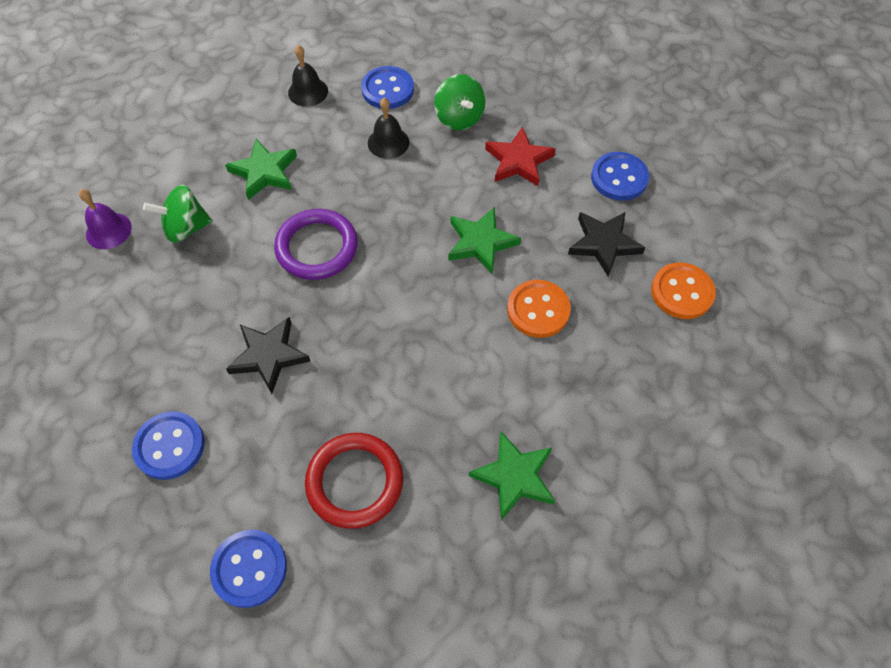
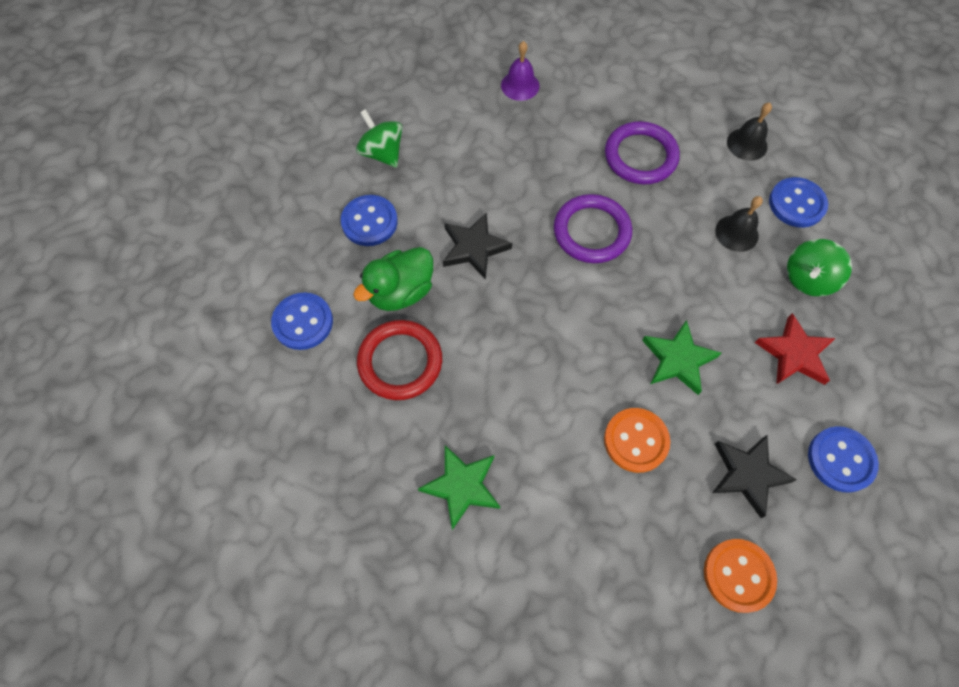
camera: 65 degrees right, 5 degrees up
(186, 228) = (553, 132): green spinning top -> green spinning top (382, 153)
(264, 172) = (640, 156): green star -> purple ring
(275, 448) = (401, 292): none -> green duck

